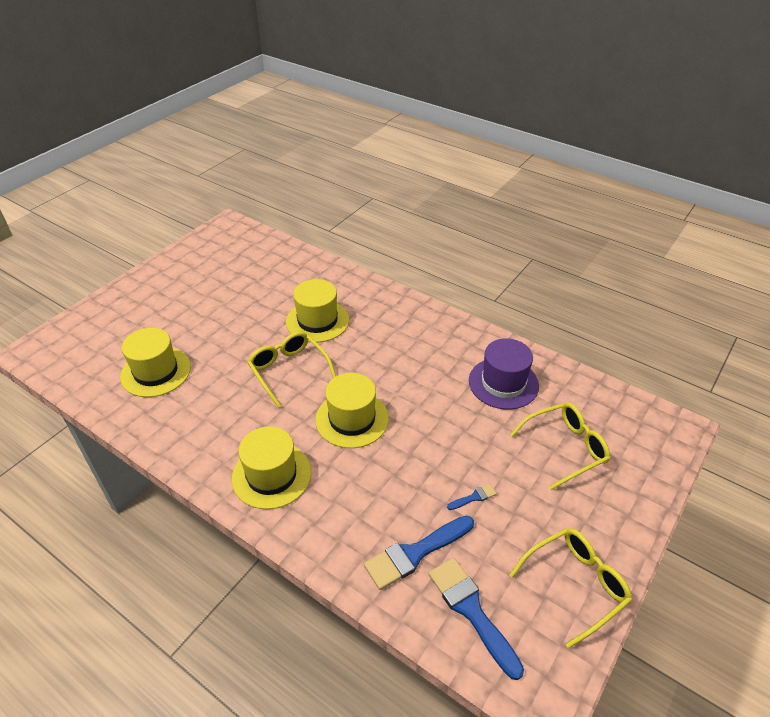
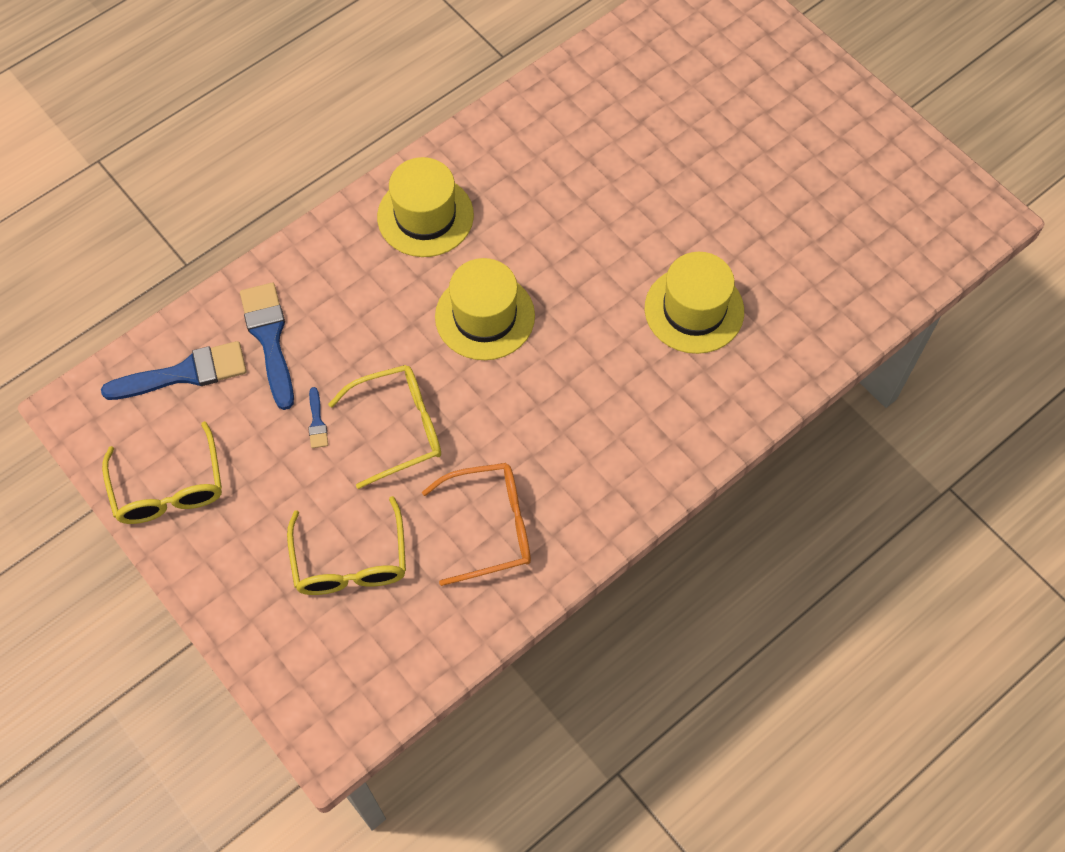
camera: 105 degrees right, 20 degrees up
(156, 372) = (637, 108): yellow hat -> none
(288, 370) = (597, 257): yellow glasses -> yellow glasses (399, 428)
(503, 383) = (491, 527): purple hat -> orange glasses

